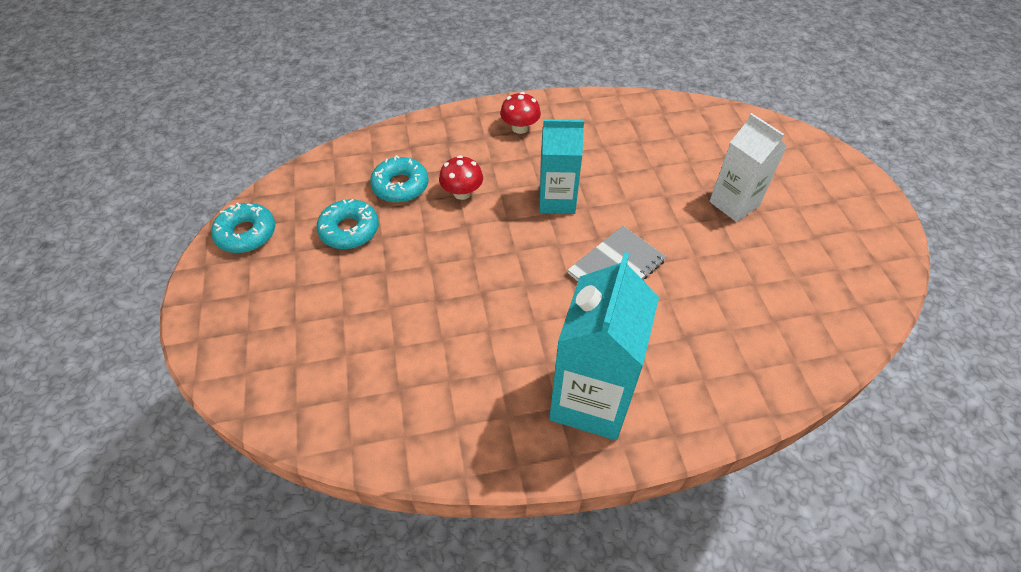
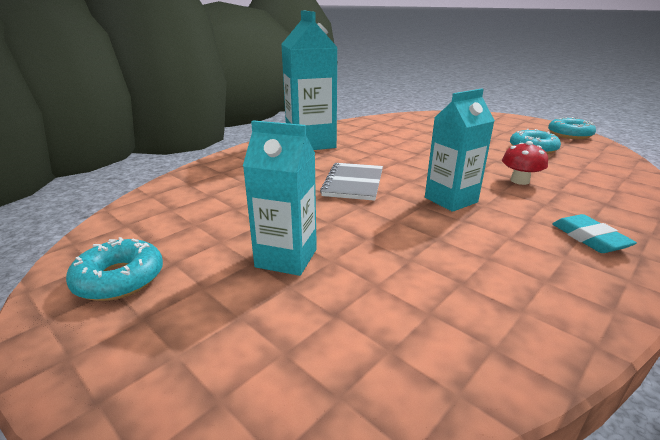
camera: 145 degrees right, 25 degrees down
(400, 186) = (561, 170): turquoise donut -> turquoise donut (119, 279)
(520, 128) = (589, 238): red mushroom -> turquoise eraser
(734, 204) = (286, 258): white carton -> turquoise carton

